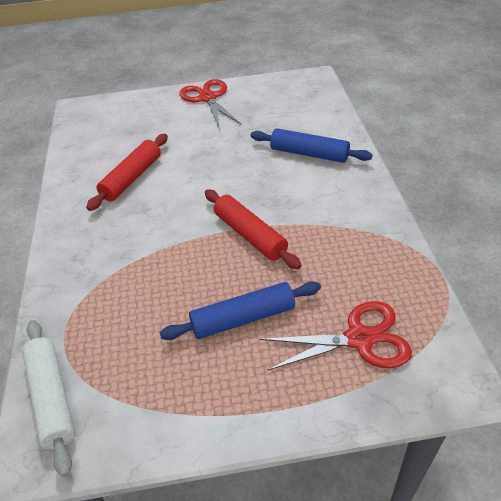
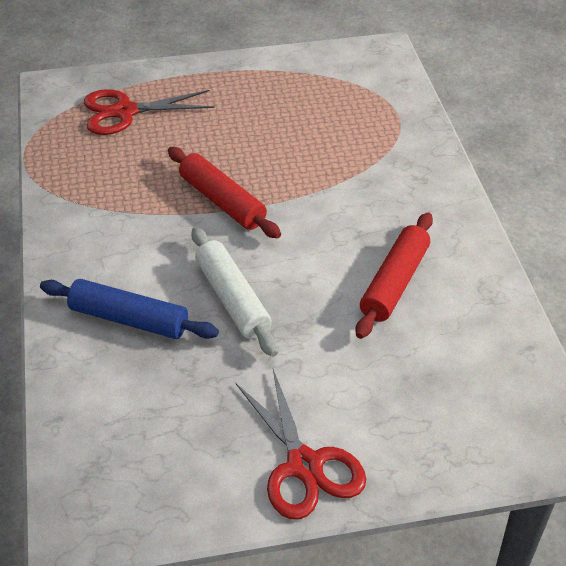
camera: 175 degrees right, 0 degrees up
(52, 397) = (386, 77): white rolling pin -> white rolling pin (233, 299)
(243, 318) = (230, 126): blue rolling pin -> none

